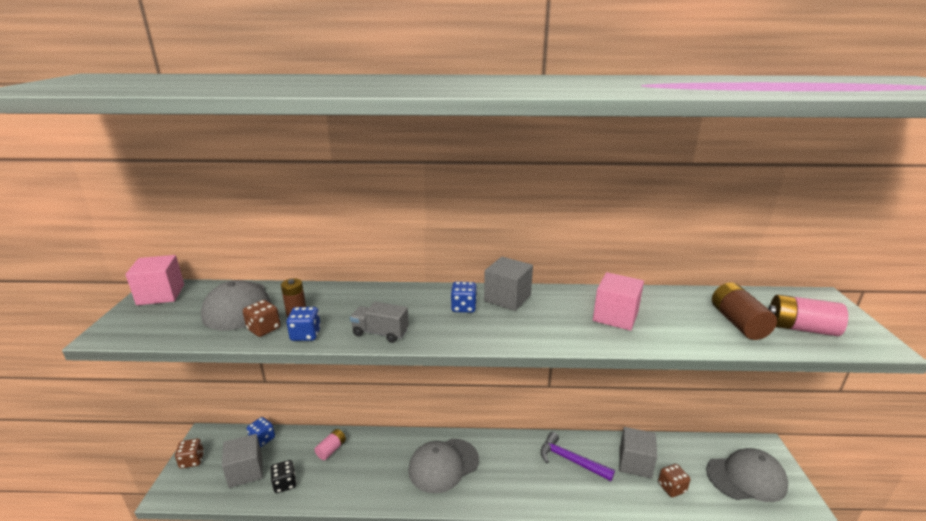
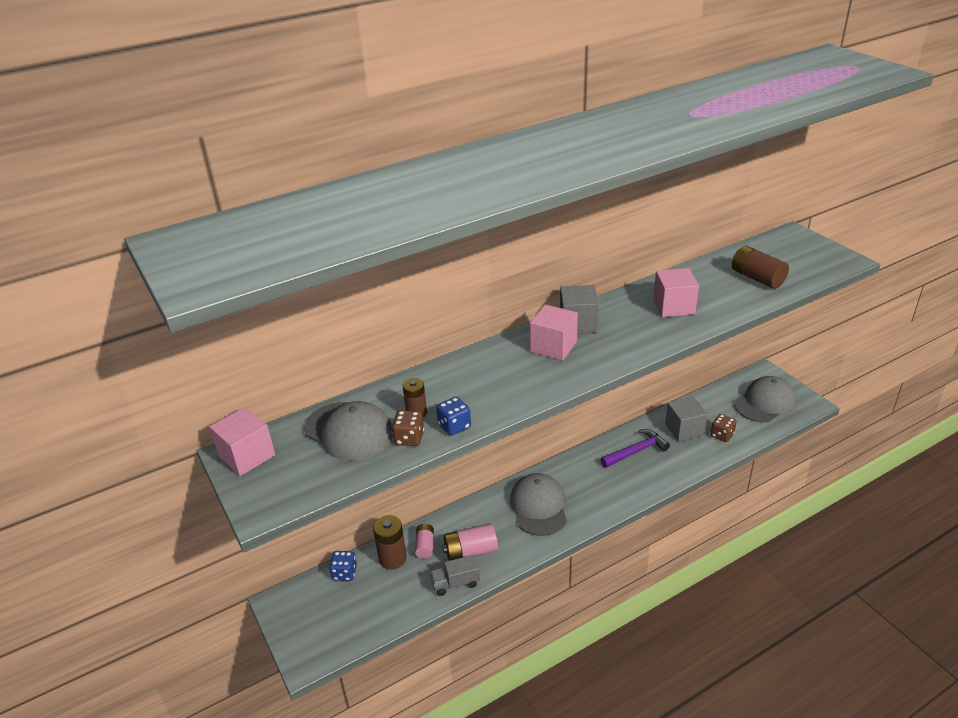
camera: 30 degrees left, 10 degrees up
(192, 460) = (293, 627): brown dice -> none
(246, 471) = (362, 605): grey cube -> none
(285, 484) = (413, 594): black dice -> none
(302, 446) = (392, 558): none -> brown battery
(380, 333) = (514, 397): grey truck -> grey truck (455, 583)
(443, 465) = (539, 506): grey cap -> grey cap turned 150 degrees clockwise
(463, 307) = (553, 346): blue dice -> pink cube
(571, 460) = (636, 451): purple hammer -> purple hammer turned 150 degrees clockwise
(801, 328) = (797, 266): pink battery -> pink battery (470, 551)

